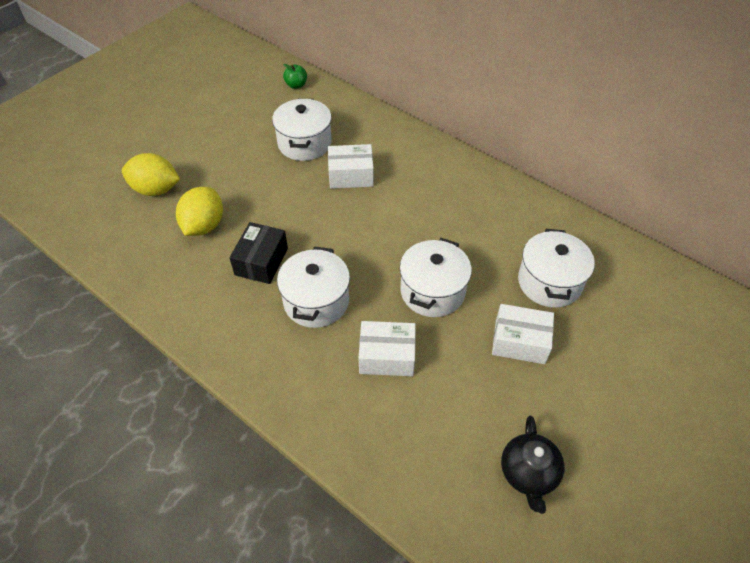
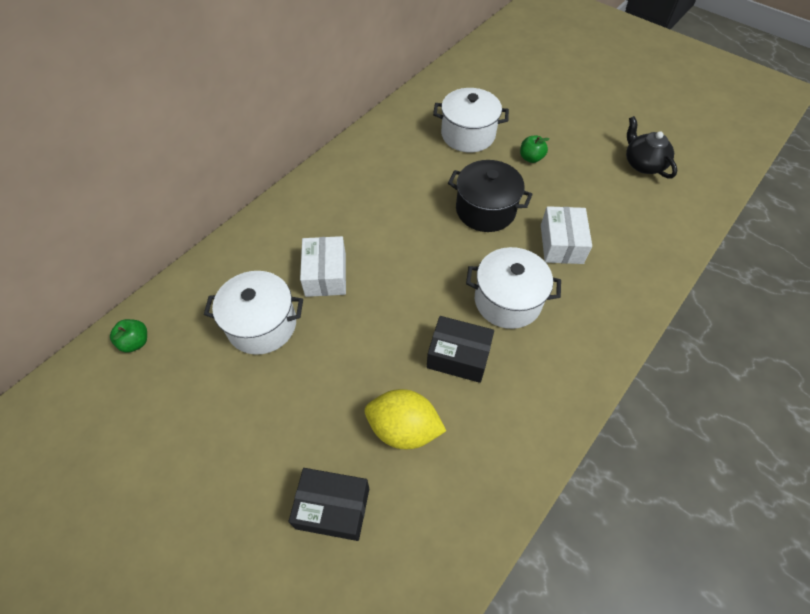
camera: 90 degrees left, 5 degrees up
(156, 189) = (333, 508): yellow lemon -> black box
(432, 291) = (485, 210): white pot -> black pot
(519, 342) = (531, 158): white box -> green apple
(528, 473) = (643, 164): black teapot -> black teapot turned 120 degrees counterclockwise

